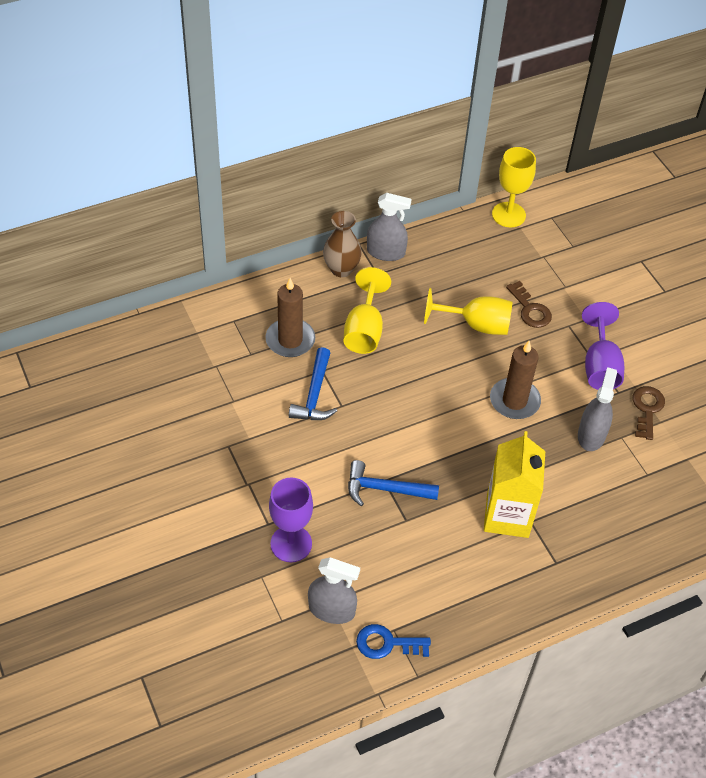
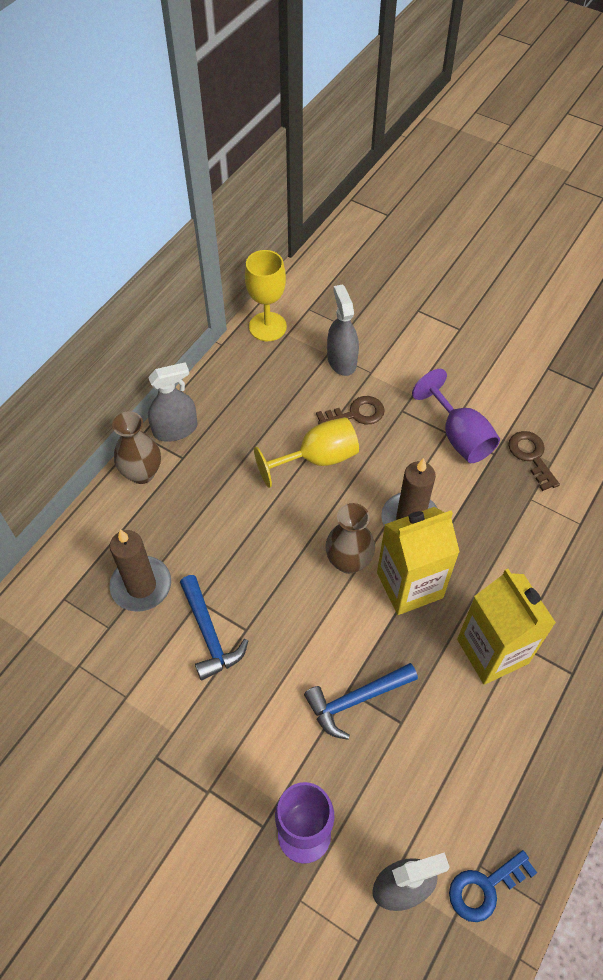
camera: 30 degrees left, 5 degrees up
(364, 330) = (211, 528): yellow goblet -> none
(447, 403) = (348, 561): none -> brown vase
(480, 442) = (409, 585): none -> yellow carton
(530, 309) = (356, 414): brown key -> brown key turned 45 degrees counterclockwise
(591, 435) = (503, 513): grey spray bottle -> grey spray bottle (341, 360)

